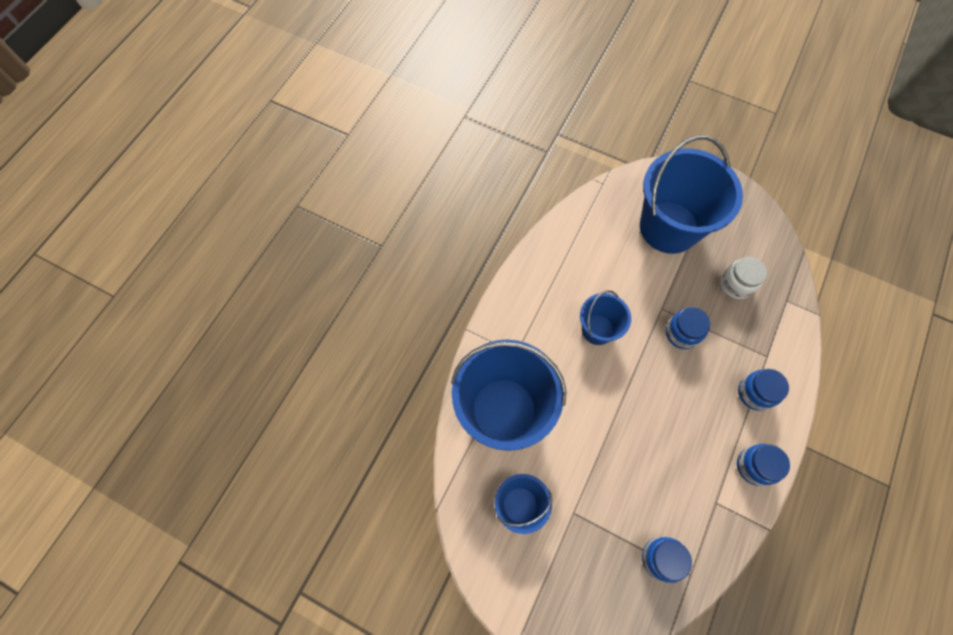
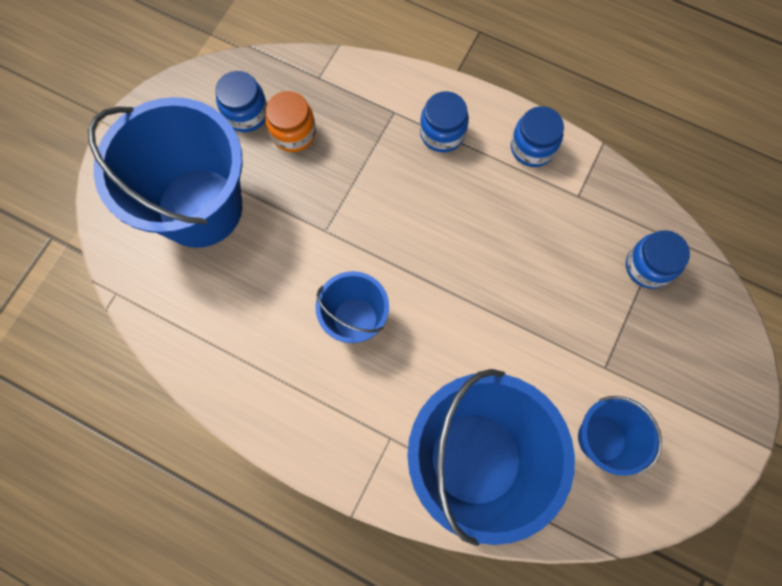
camera: 90 degrees left, 5 degrees up
(682, 333) = (362, 209): blue jar -> blue jar (246, 113)
(736, 284) = (293, 133): white jar -> orange jar

